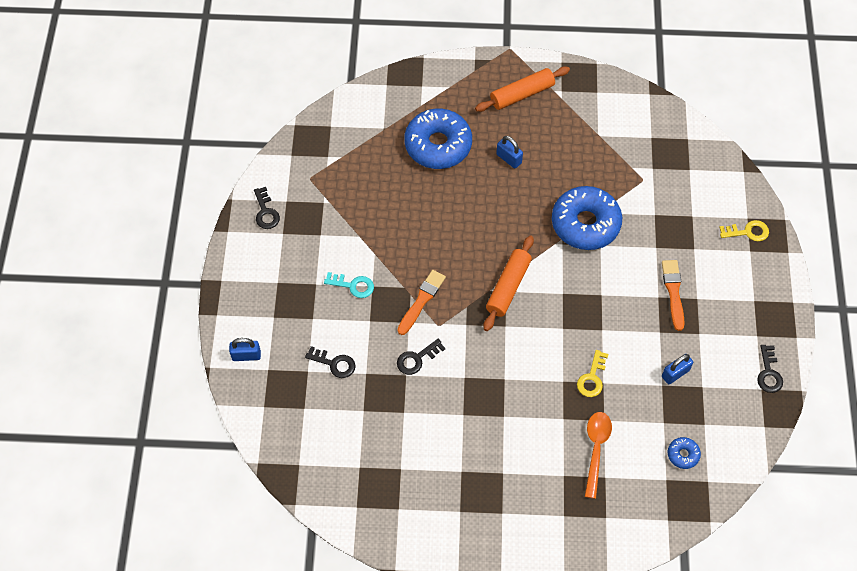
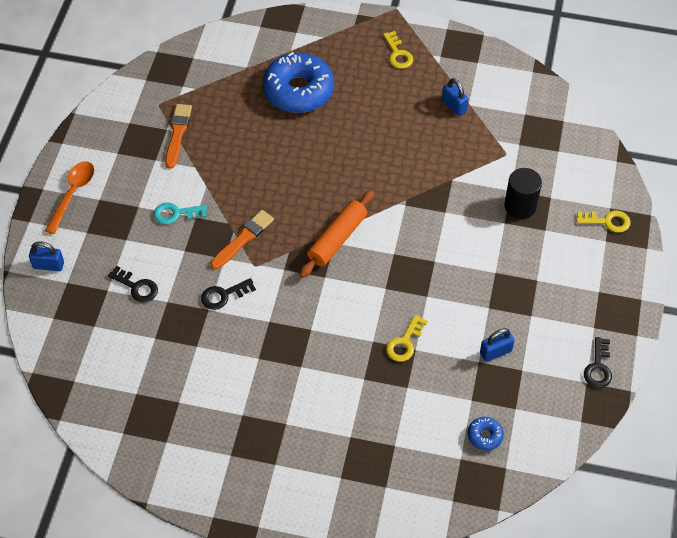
camera: 10 degrees right, 5 degrees down
(266, 212) = (105, 130): black key -> none
(353, 285) = (176, 213): turquoise key -> turquoise key turned 150 degrees clockwise
(509, 158) = (369, 114): blue padlock -> blue padlock (454, 106)
(522, 94) = (398, 54): orange rolling pin -> yellow key
(585, 224) = (434, 188): blue donut -> none
(596, 449) = (391, 415): orange spoon -> orange spoon (73, 194)
(666, 229) = (520, 206): none -> black cylinder
(673, 292) = (512, 270): orange brush -> orange brush (177, 134)

